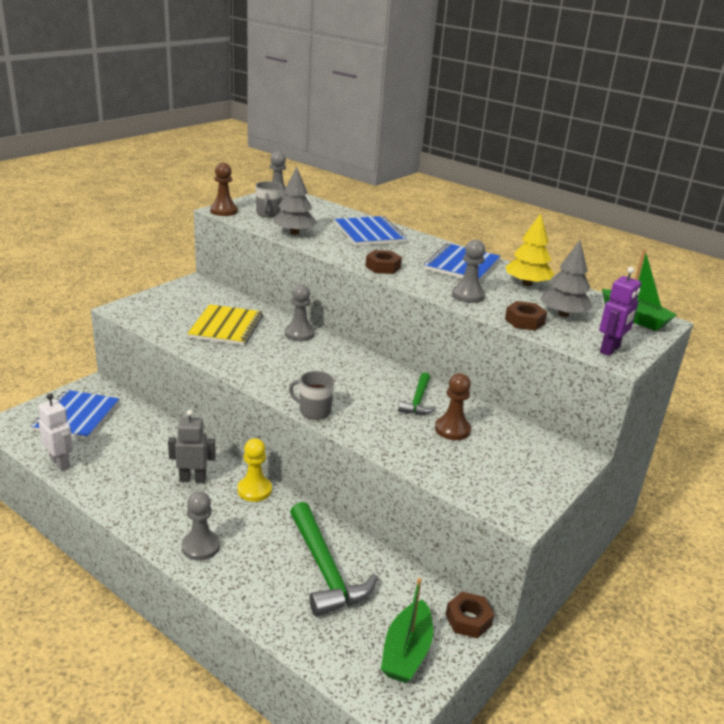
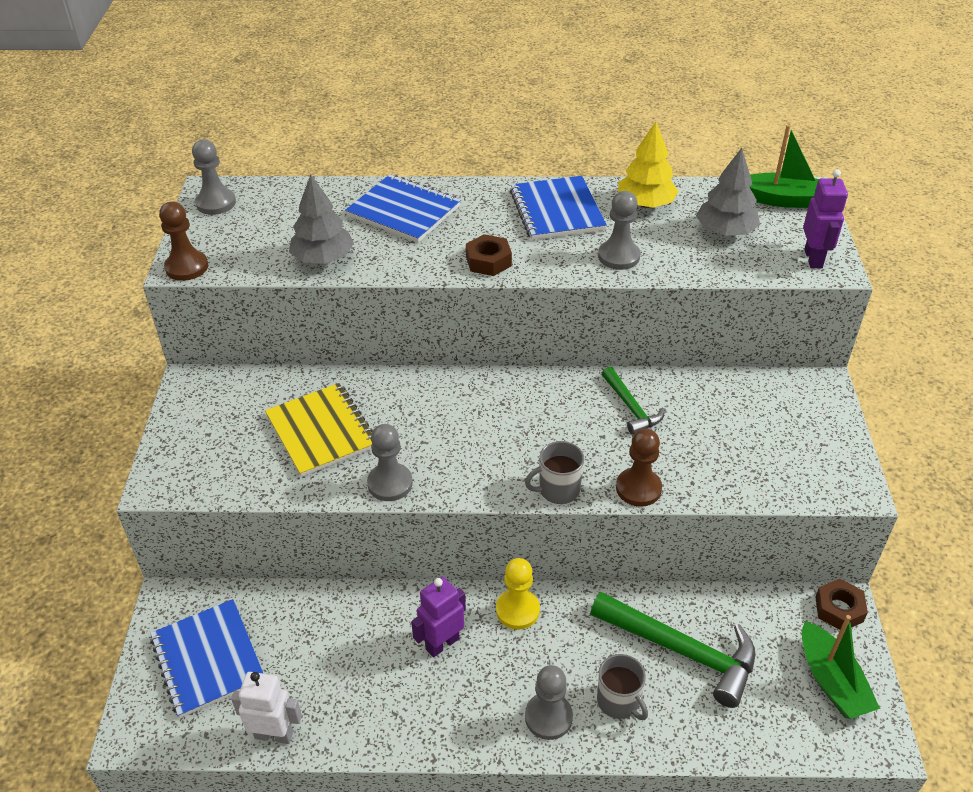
camera: 35 degrees left, 15 degrees up
(193, 479) = (442, 643): grey robot -> purple robot
(268, 213) = (247, 241): grey mug -> grey mug (619, 701)
(299, 334) = (412, 389): grey pawn -> grey pawn (390, 483)
(452, 429) = (699, 424): brown pawn -> brown pawn (638, 488)
(524, 321) = (708, 264): brown nut -> none

